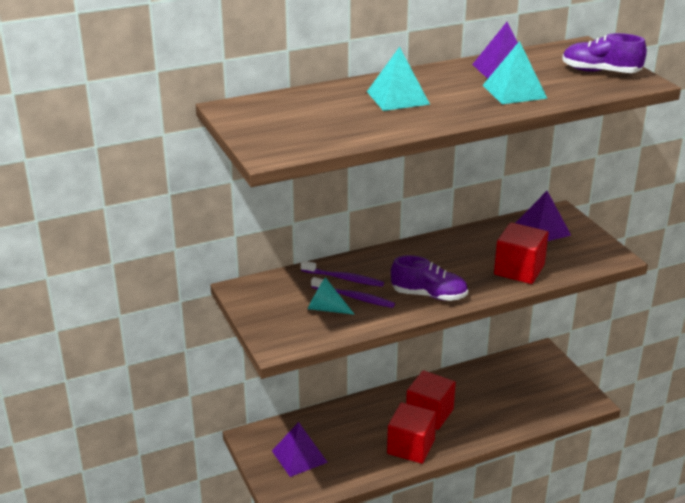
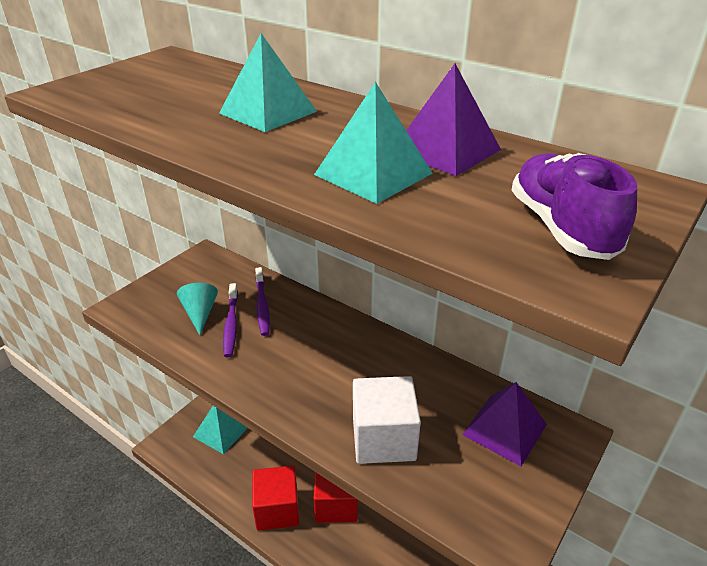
camera: 60 degrees right, 5 degrees up
(299, 456) = (221, 431): purple pyramid -> turquoise pyramid
(429, 295) = (270, 376): purple shoe -> none
(519, 270) = (383, 438): red cube -> white cube

